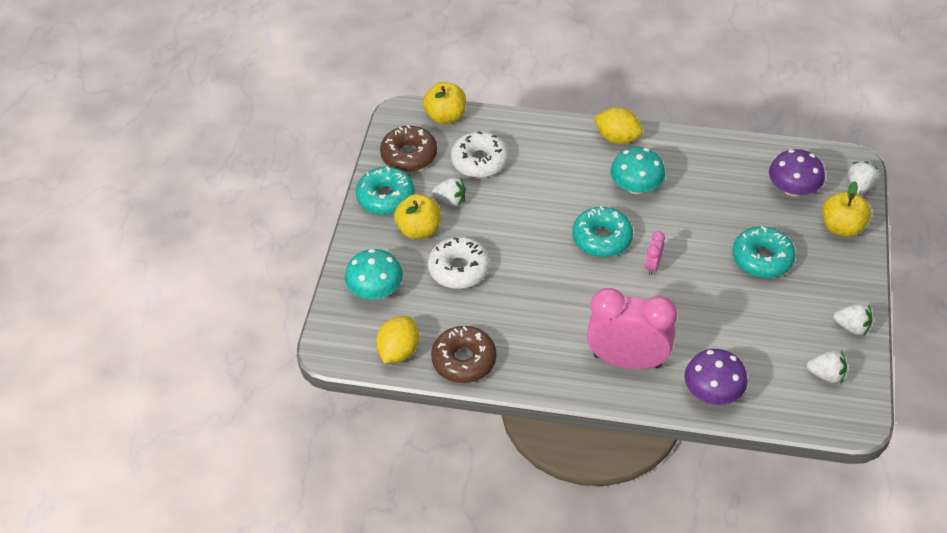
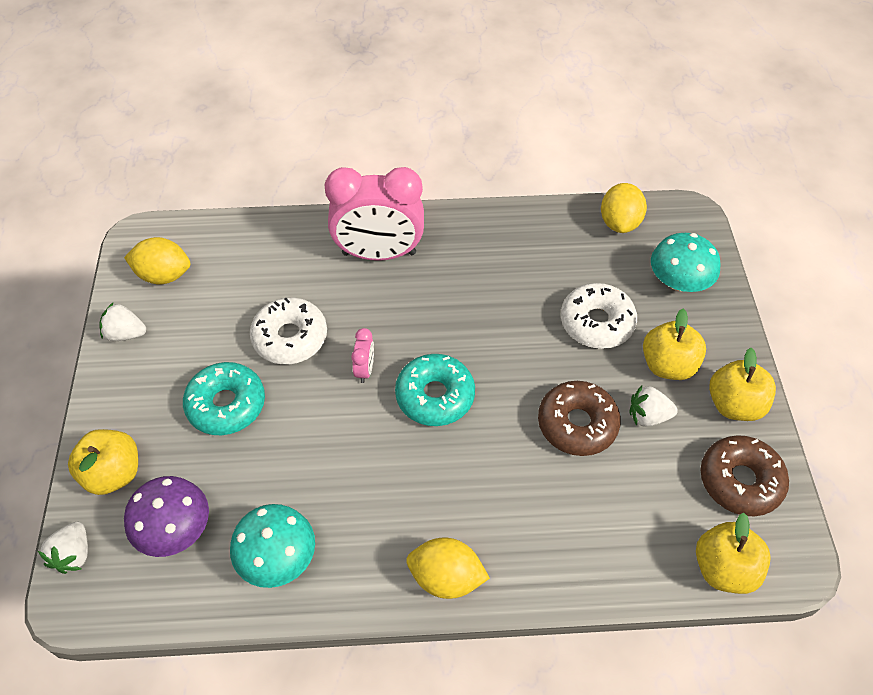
camera: 165 degrees right, 5 degrees up
(385, 197) = (734, 404): turquoise donut -> yellow apple
(464, 360) = (549, 225): brown donut -> brown donut (577, 424)
(479, 161) = (636, 490): white donut -> white donut (290, 338)
(636, 186) = (403, 488): turquoise mushroom -> turquoise mushroom (277, 557)
(712, 392) = (286, 238): purple mushroom -> none
(826, 375) = (164, 275): white strawberry -> yellow lemon

